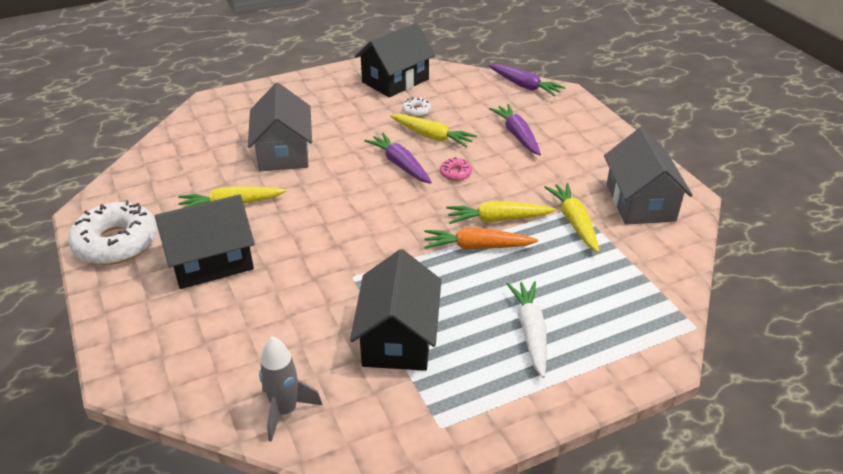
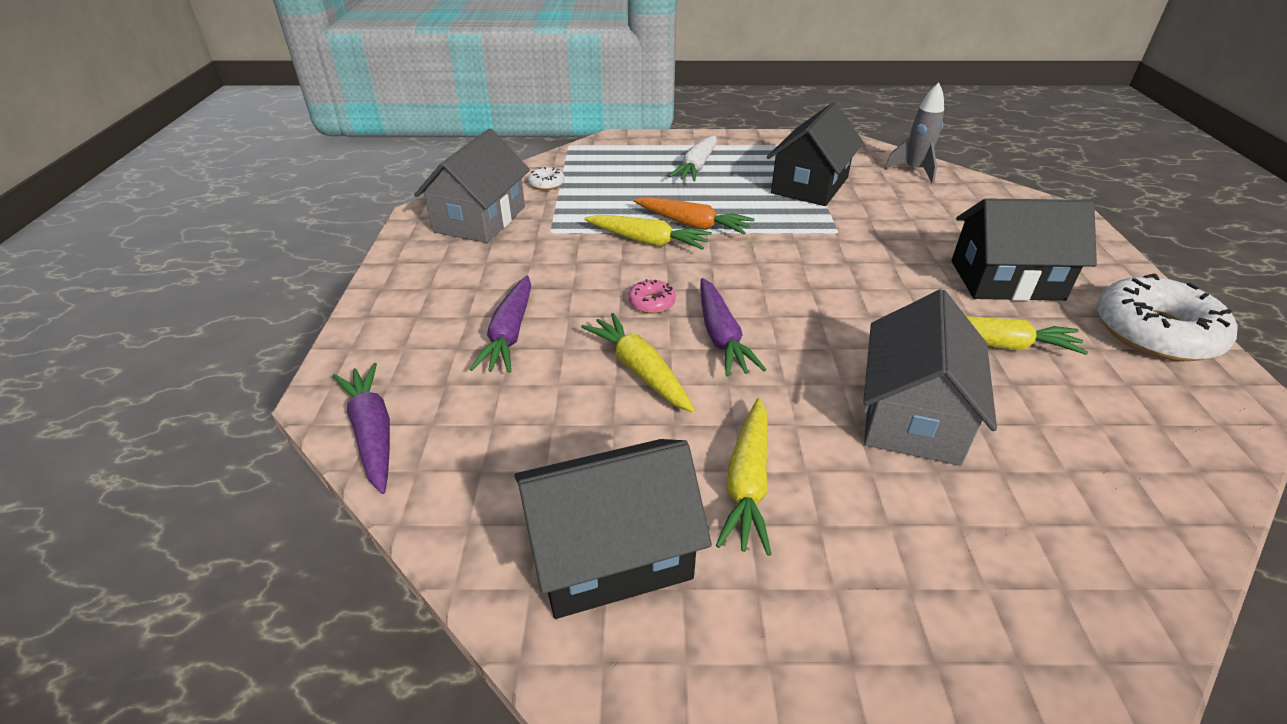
camera: 155 degrees left, 0 degrees up
(416, 111) = (626, 436): white donut -> white donut (546, 184)
(574, 222) = (571, 220): yellow carrot -> yellow carrot (748, 483)

